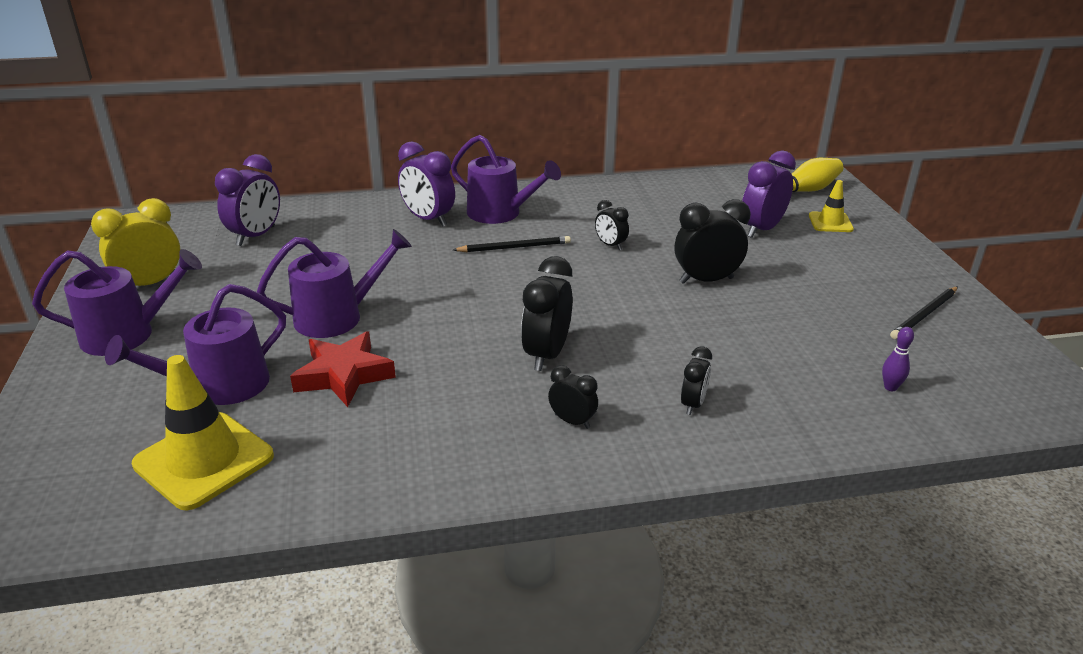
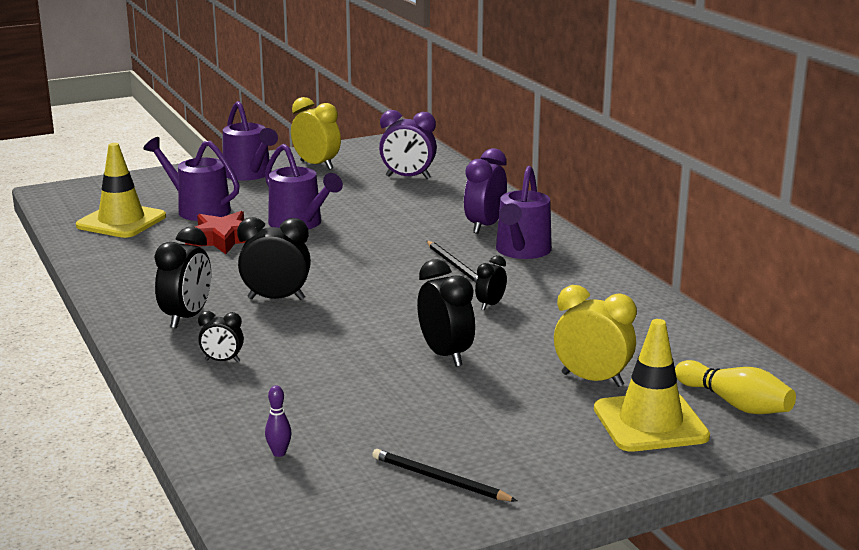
camera: 75 degrees right, 10 degrees down
(572, 421) = (187, 318): black clock -> black clock, size x1.77
(761, 229) = (592, 380): purple clock -> yellow clock
(830, 222) = (650, 423): yellow traffic cone -> yellow traffic cone, size x1.82

